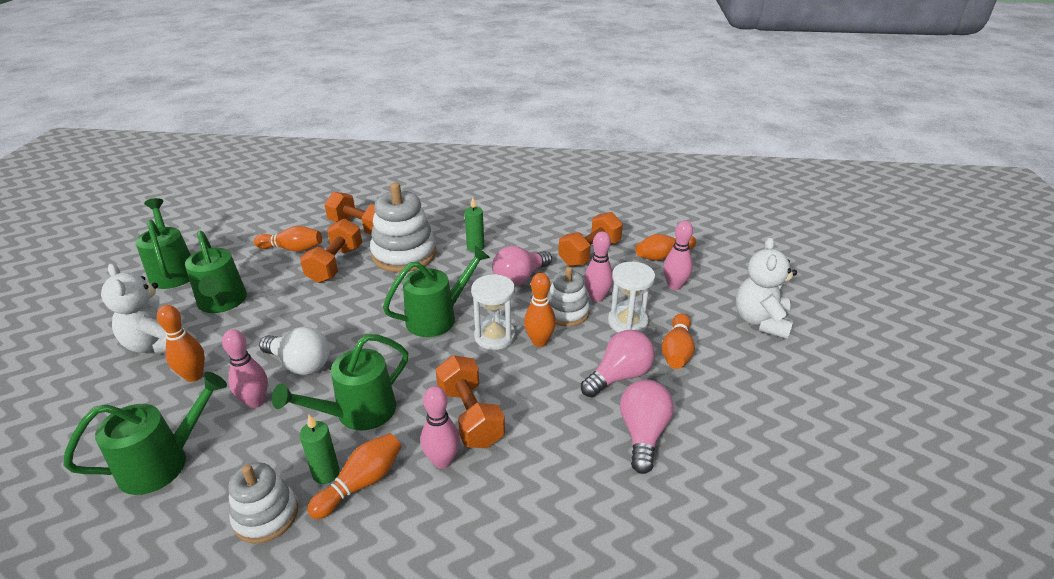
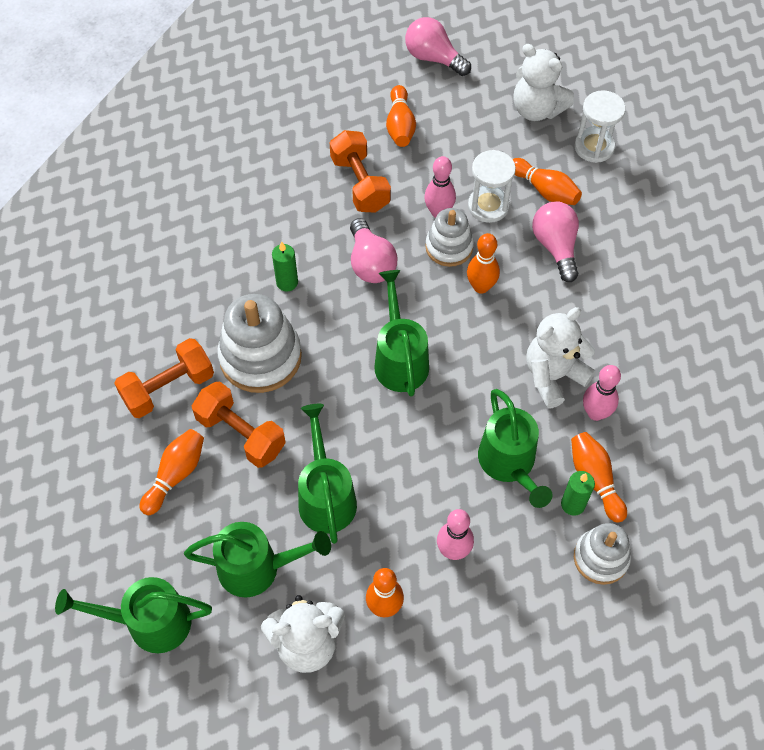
camera: 65 degrees left, 25 degrees up
(164, 462) = (503, 638): green watering can -> green watering can (325, 495)
(300, 364) = (414, 501): white light bulb -> none
(470, 416) = (553, 376): orange dumbbell -> white teddy bear
(494, 336) = (455, 320): white hourglass -> white hourglass (594, 147)
(643, 434) = (626, 262): pink light bulb -> pink light bulb (433, 58)
(674, 286) = (454, 143): pink bowling pin -> none

